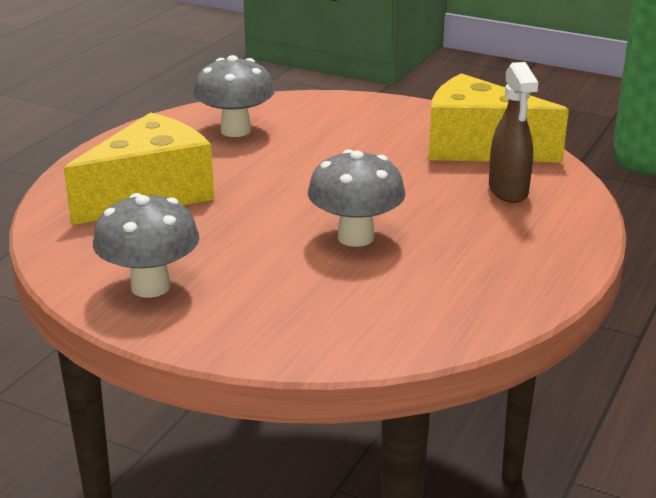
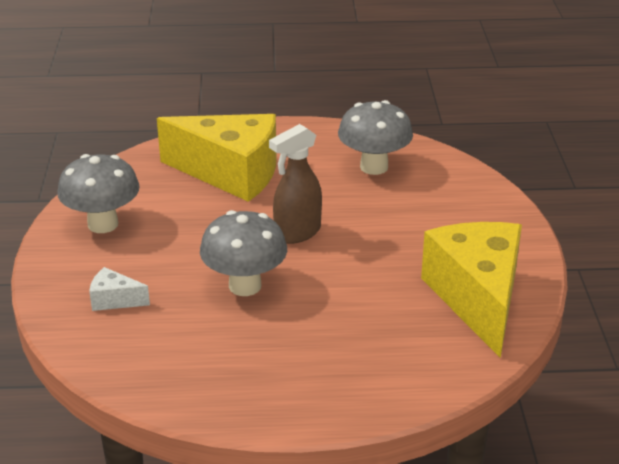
camera: 60 degrees right, 5 degrees up
(304, 312) = (114, 300): none -> white cheese
(508, 191) = (403, 341): brown spray bottle -> brown spray bottle (297, 233)

